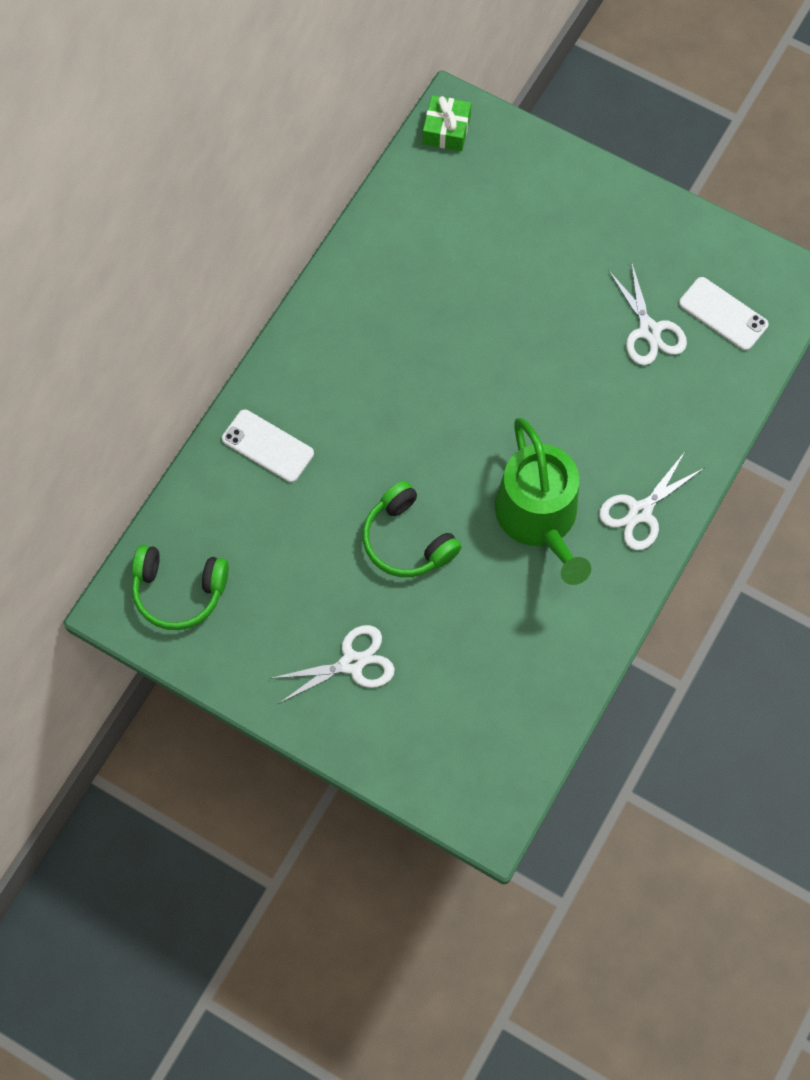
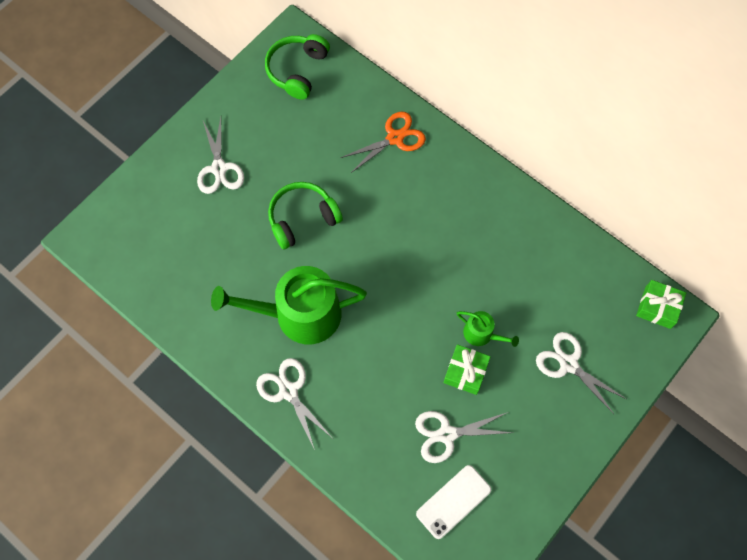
camera: 100 degrees right, 0 degrees up
(268, 446) = (395, 138): white phone -> orange scissors
(519, 309) = (482, 334): none -> green watering can
(536, 215) = (568, 364): none -> white scissors
(570, 321) = (465, 372): none -> green gift

